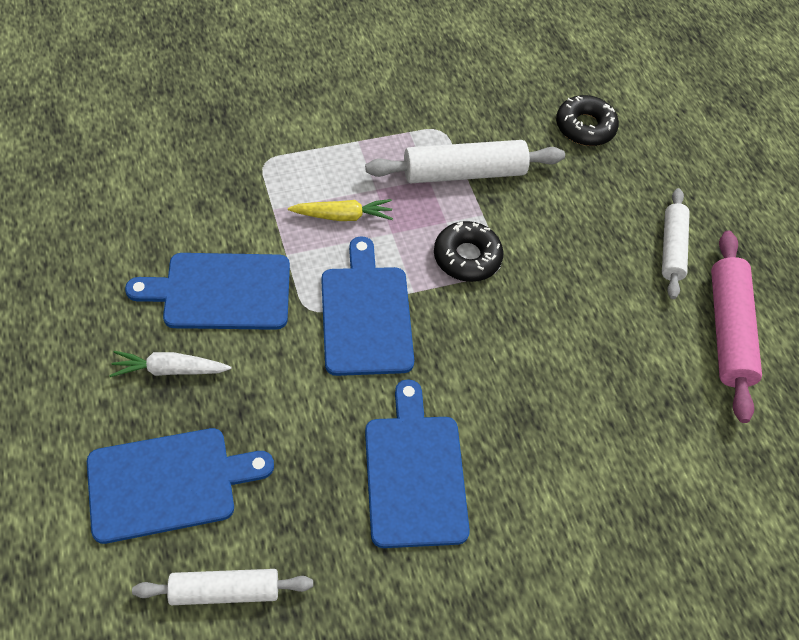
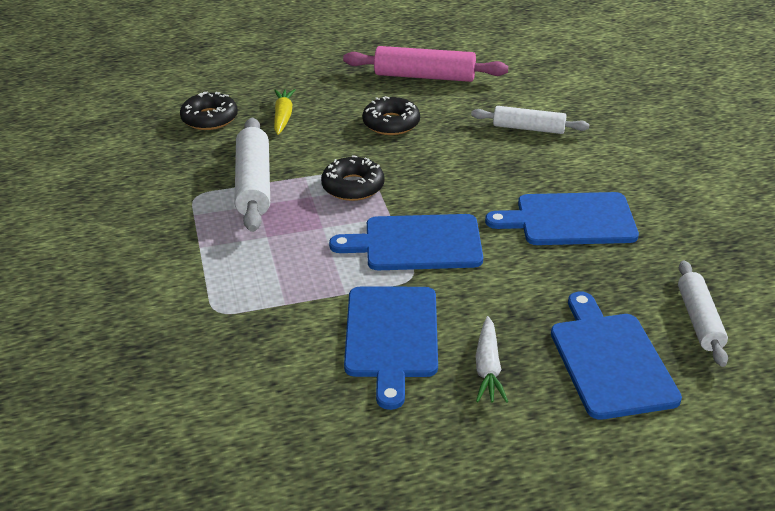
camera: 80 degrees left, 20 degrees down
(342, 216) = (299, 257): yellow carrot -> yellow carrot (283, 117)
(603, 293) = (391, 123): none -> black donut
(672, 248) = (348, 91): white rolling pin -> white rolling pin (528, 128)

